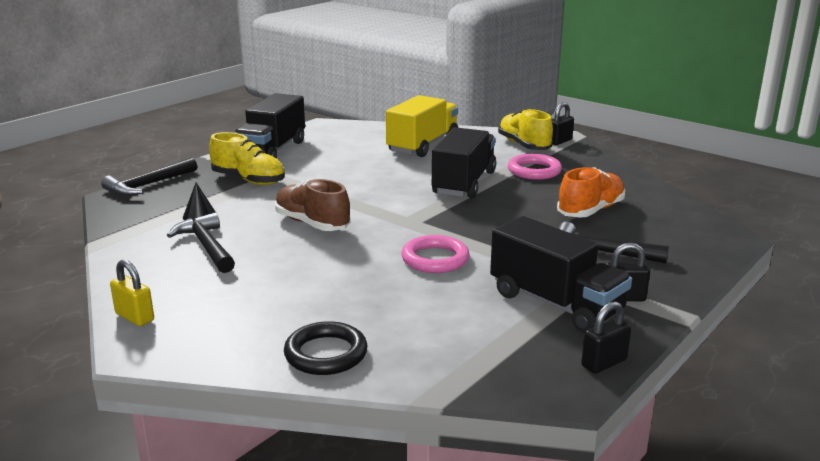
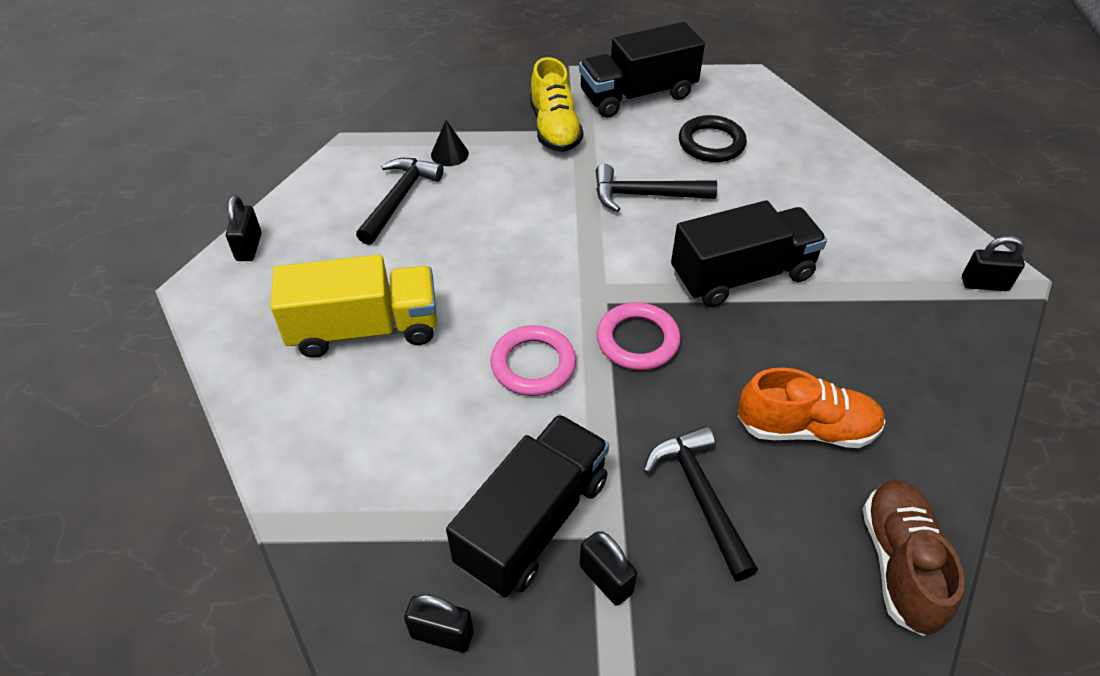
camera: 50 degrees right, 25 degrees up
(134, 317) = (249, 247): yellow padlock -> black padlock
(148, 185) = (473, 83): black hammer -> black hammer (645, 195)
(312, 223) = (513, 230): brown shoe -> brown shoe (900, 563)
(326, 354) = (287, 402): black ring -> black ring (711, 143)
(423, 145) = (800, 181): yellow truck -> yellow truck (364, 329)
(524, 145) = (922, 260): yellow shoe -> none
(534, 171) = (856, 313): pink ring -> pink ring (637, 340)
(555, 303) = (533, 521): black truck -> black truck turned 150 degrees counterclockwise

